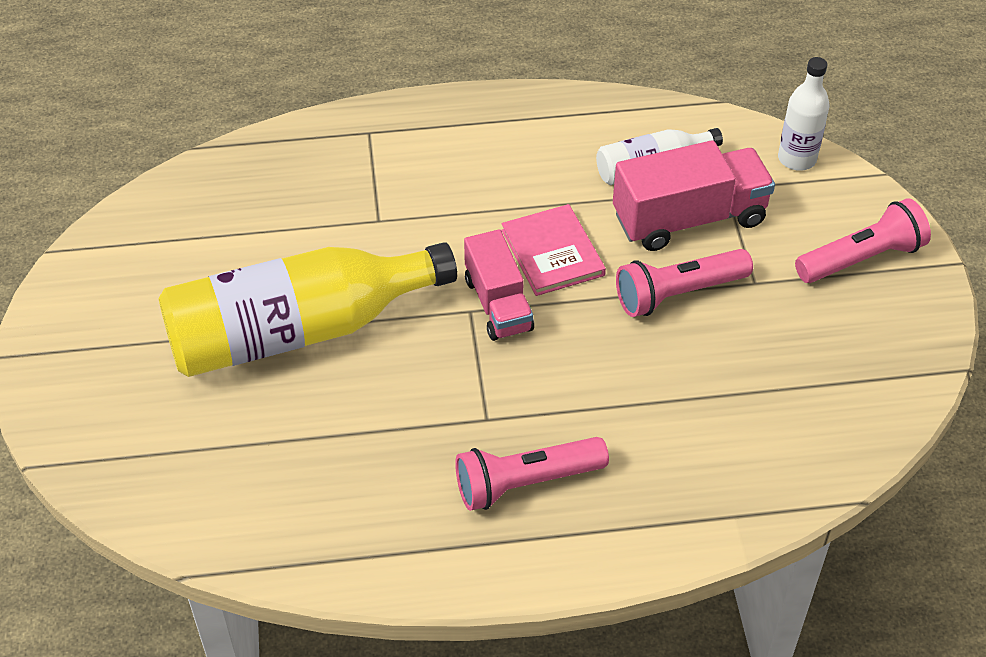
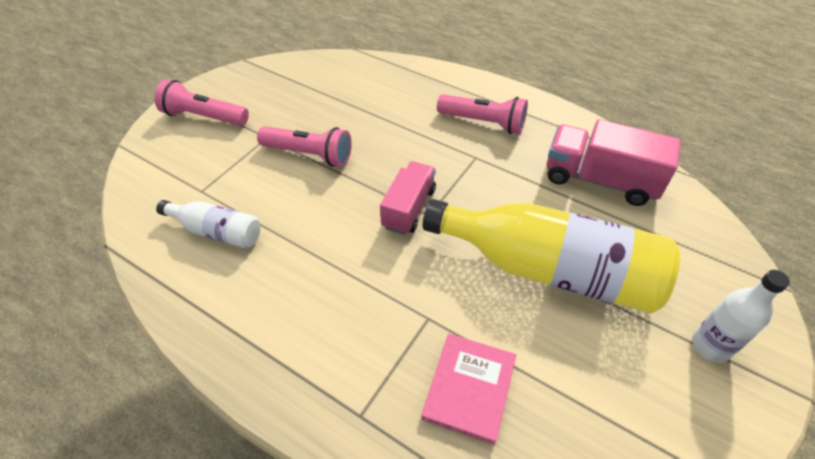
camera: 140 degrees left, 0 degrees up
(552, 253) = (343, 218): pink book -> pink book (469, 388)
(689, 219) = (246, 187): pink truck -> pink truck (600, 180)
(797, 159) = (140, 181): white bottle -> white bottle (710, 346)

